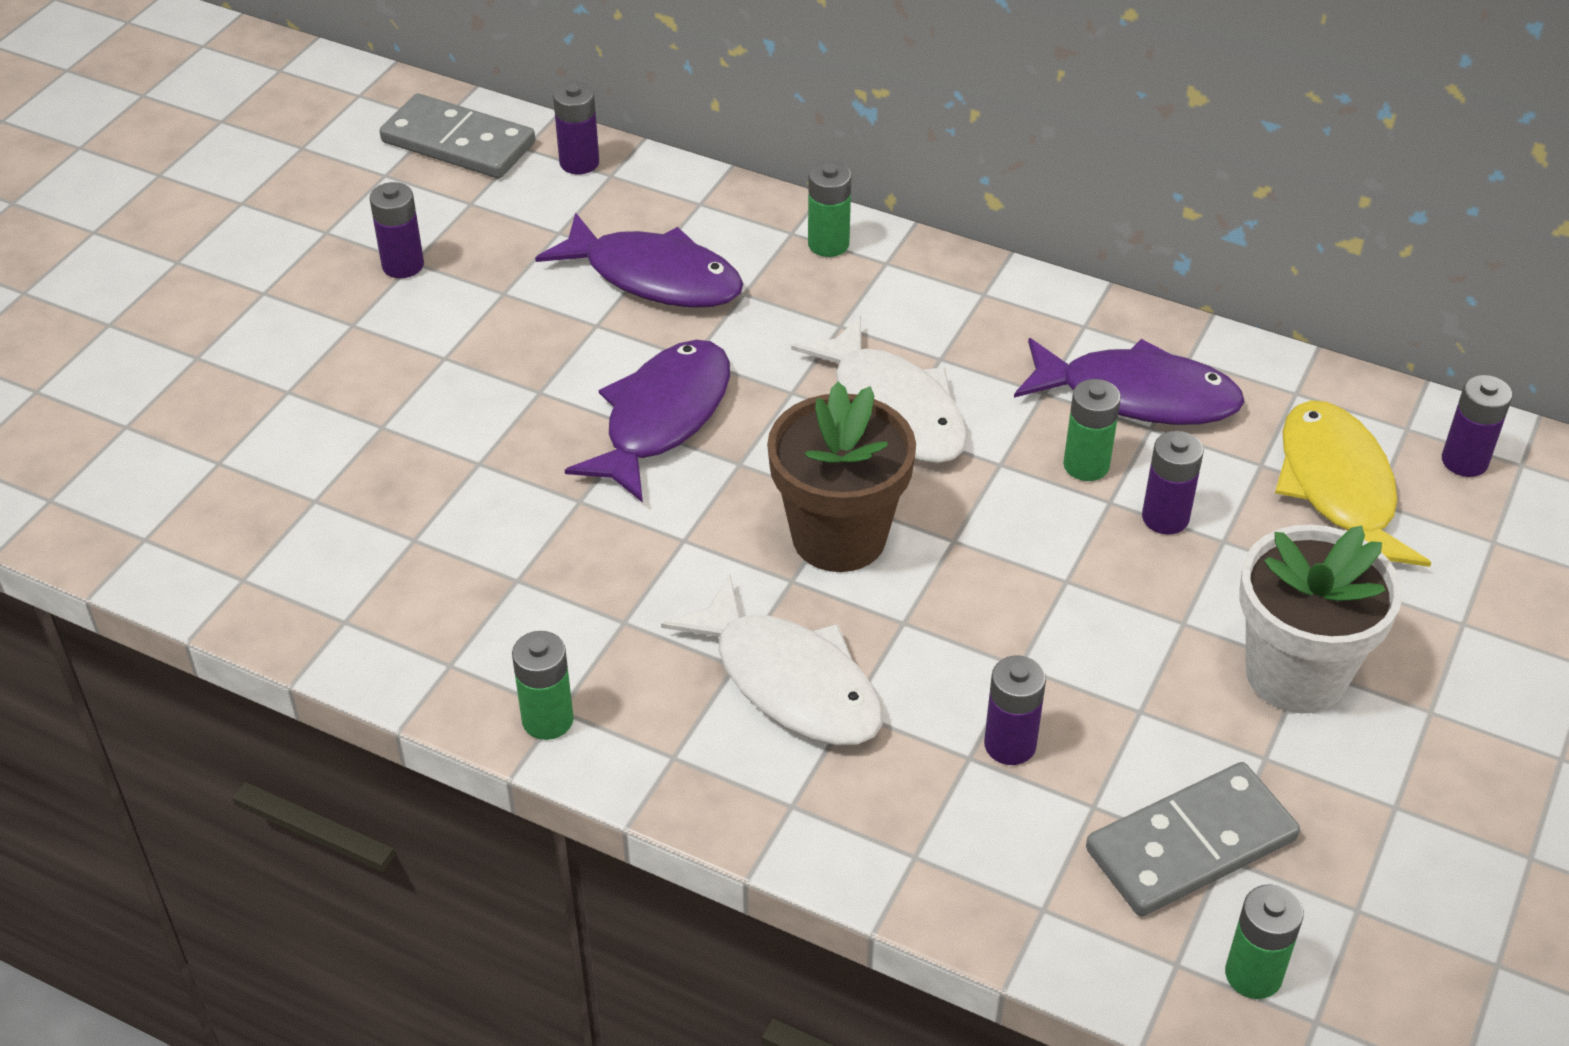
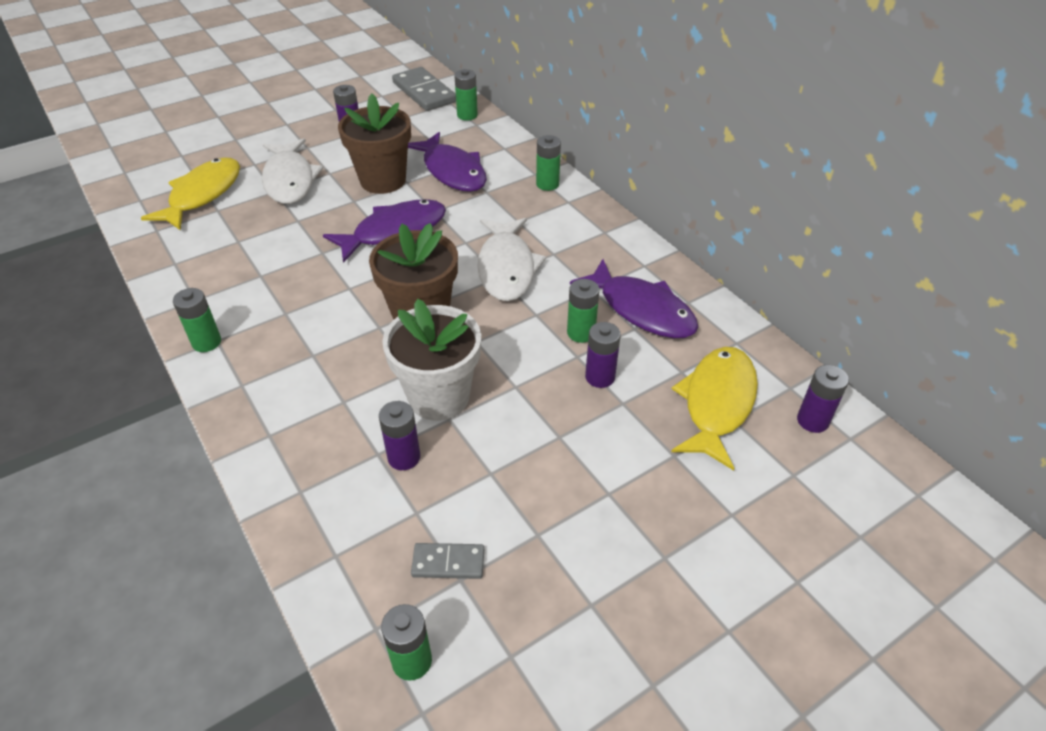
camera: 30 degrees right, 0 degrees up
(256, 483) = (202, 195): none -> yellow fish
(553, 337) = (383, 180): none -> brown flower pot
(579, 163) = (467, 115): purple battery -> green battery
(790, 682) = (329, 374): white fish -> white fish (290, 180)
(1191, 845) = (448, 563): grey domino -> grey domino, size x0.54
(1296, 674) = (599, 495): white flower pot -> white flower pot (439, 397)

